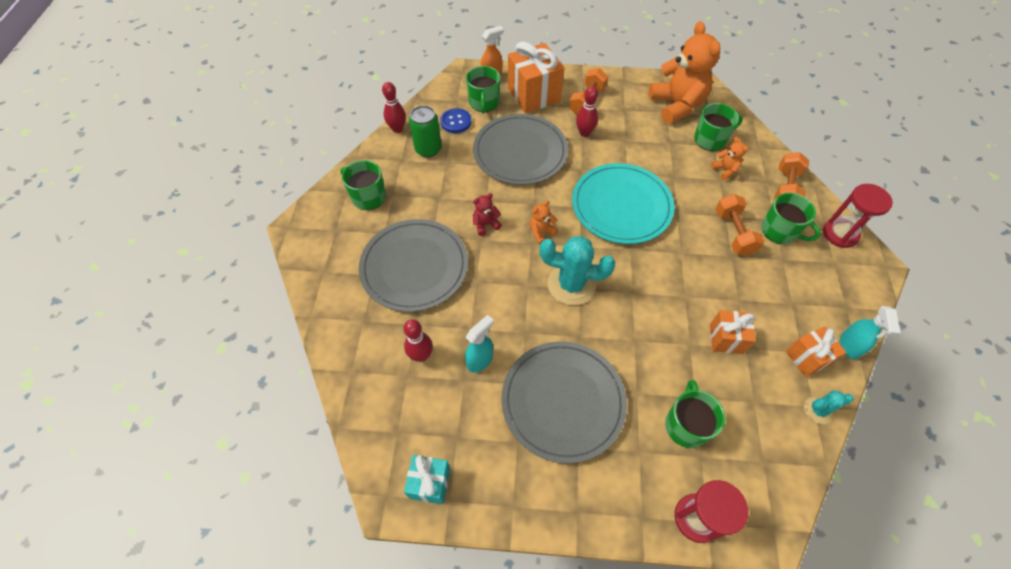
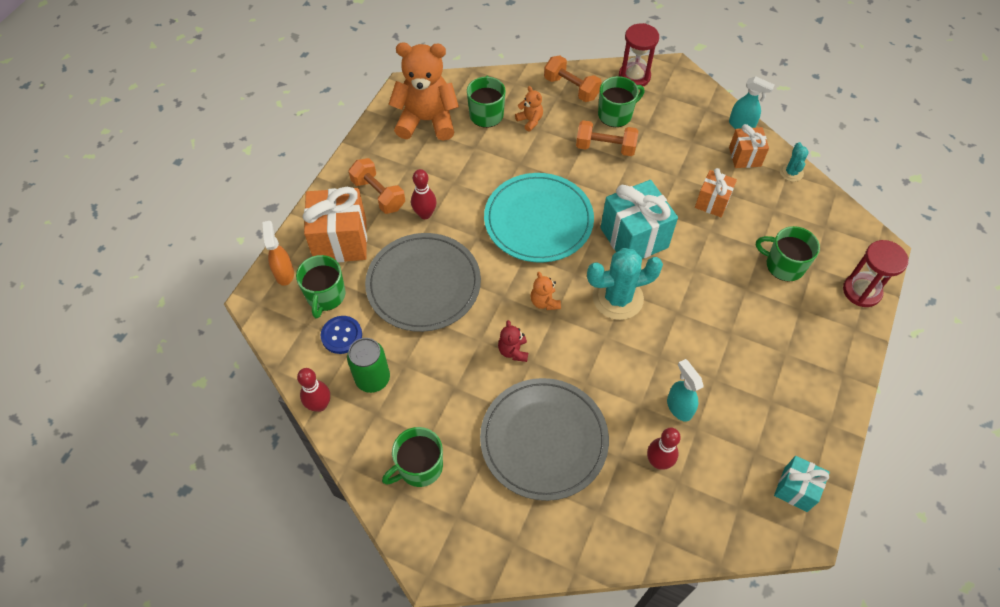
camera: 70 degrees left, 0 degrees up
(484, 103) = (325, 296): green mug -> green mug turned 75 degrees clockwise
(563, 401) = (740, 350): grey plate -> none
(571, 284) = (617, 298): turquoise cactus -> turquoise cactus turned 45 degrees clockwise
(643, 281) = (634, 238): none -> turquoise gift
(725, 170) = (530, 121): orange teddy bear -> orange teddy bear turned 60 degrees clockwise

